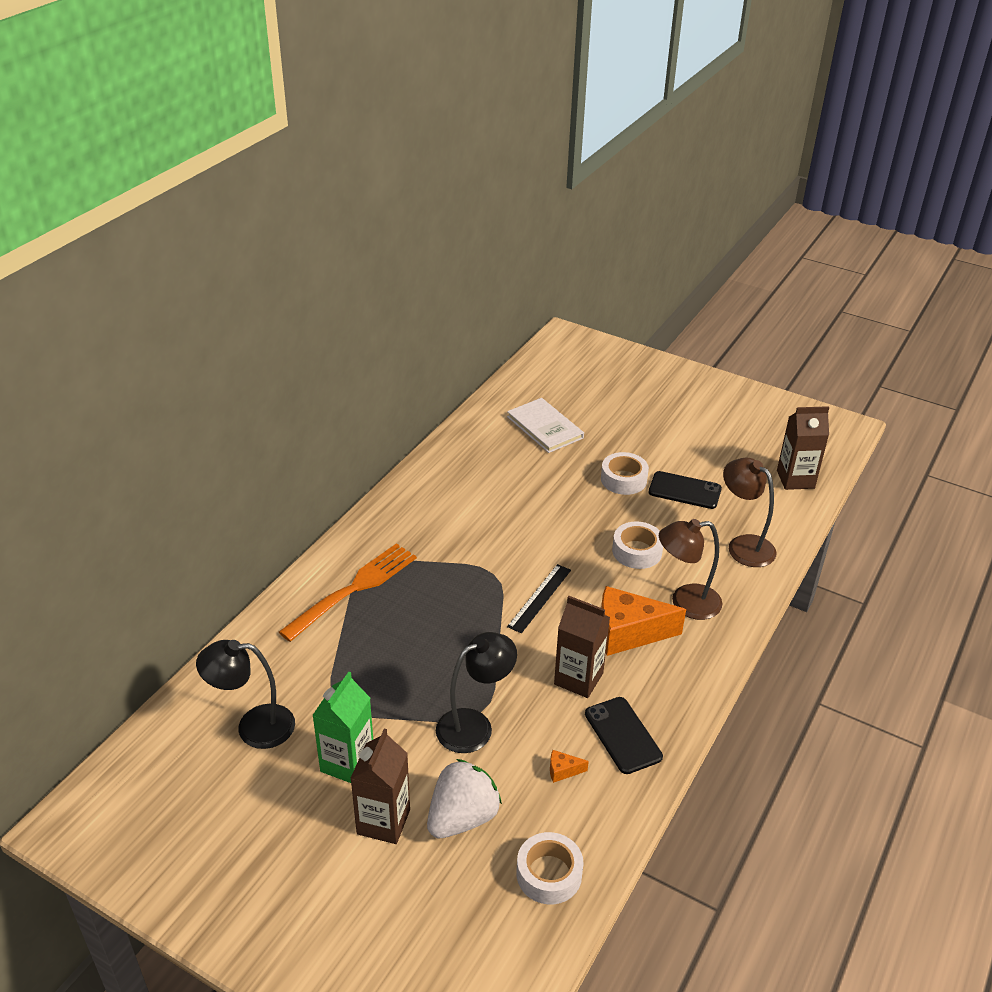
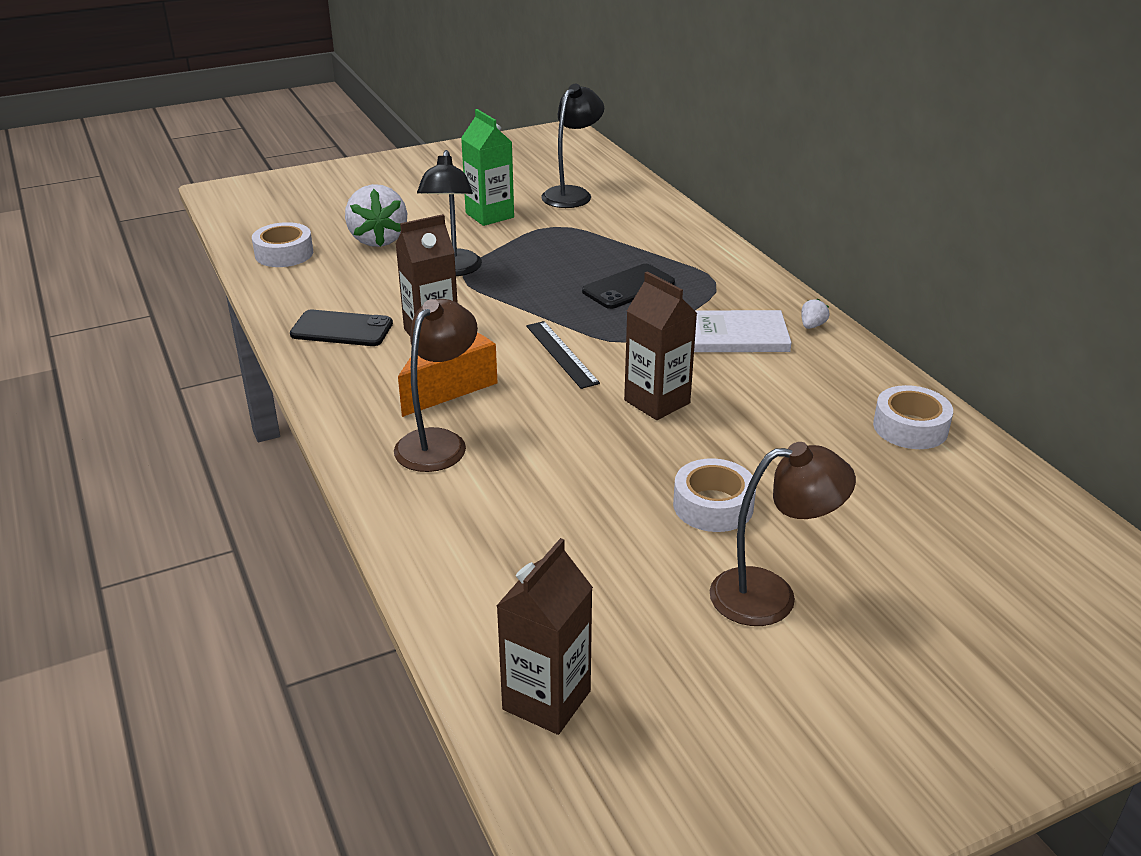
camera: 125 degrees right, 5 degrees down
(354, 589) = (688, 266): orange fork -> none
(383, 822) = (419, 214): brown carton -> brown carton (657, 402)
(398, 502) = (812, 325): none -> white strawberry
(545, 427) = (902, 489): white book -> white book (732, 335)
(563, 771) = (353, 290): orange cheese -> none
(637, 551) = (560, 448): white tape -> white tape (910, 427)
(684, 490) = (636, 552): black phone -> black phone (628, 287)
(743, 545) = (471, 544): brown lamp -> brown lamp (770, 595)

